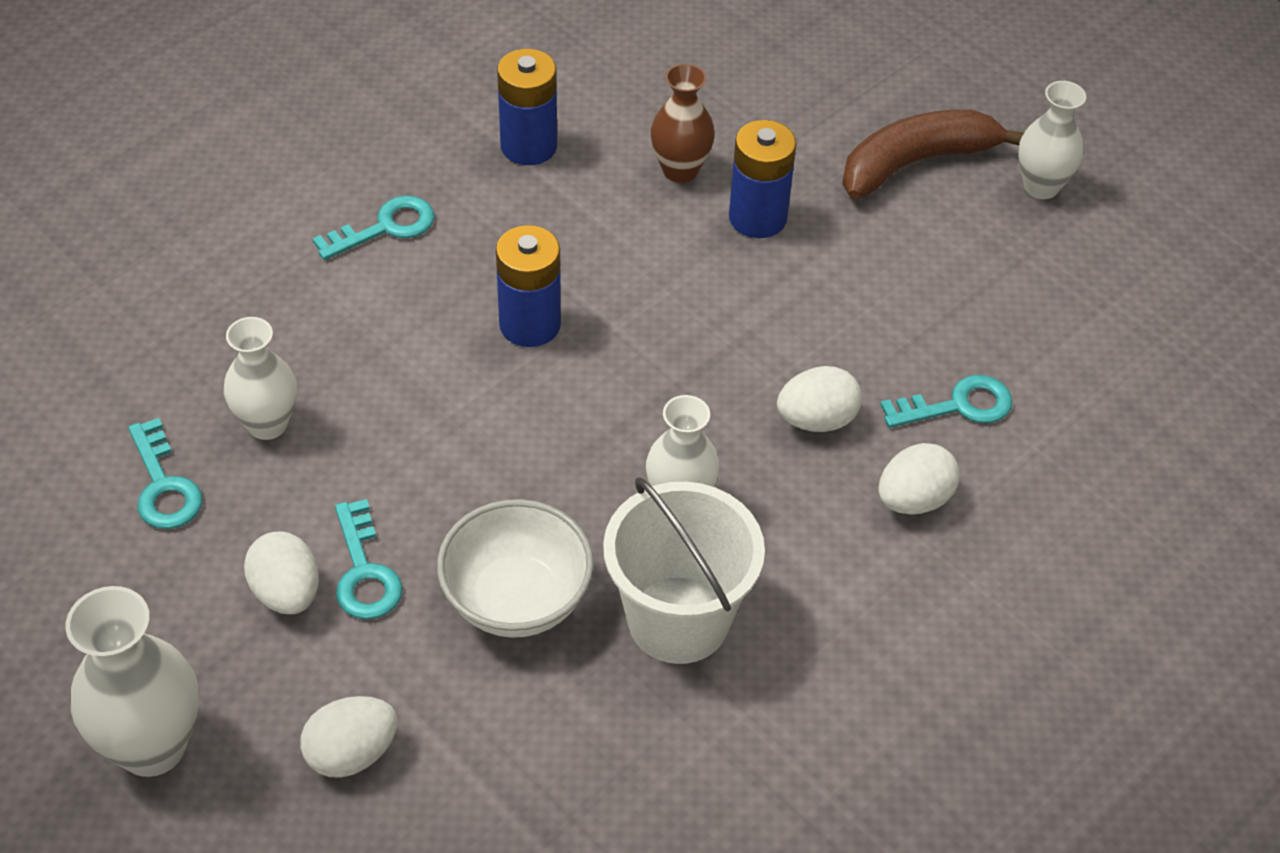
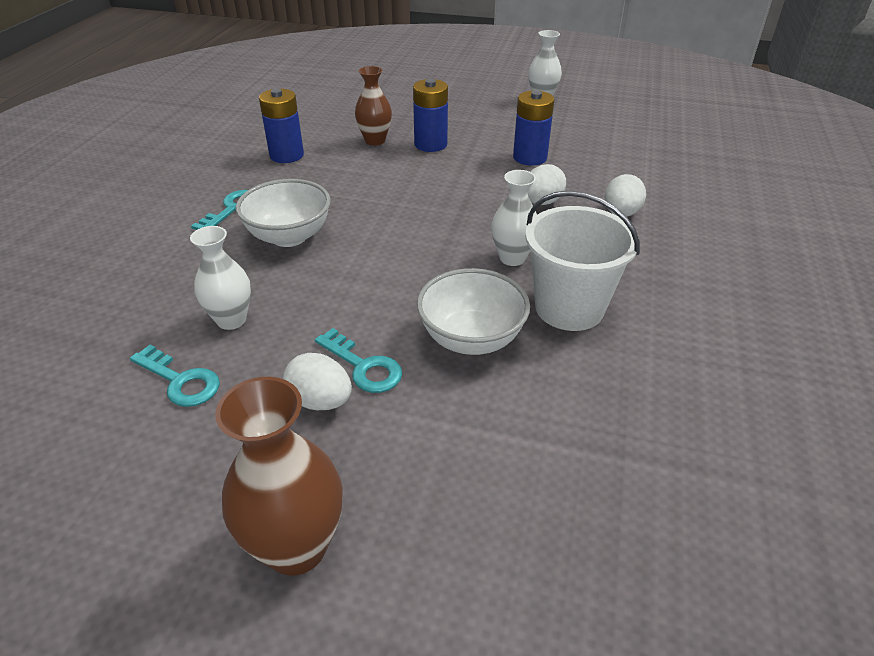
camera: 30 degrees left, 10 degrees down
(152, 747) = (296, 547): white vase -> brown vase
(352, 753) = (449, 472): white egg -> none
(423, 316) = (289, 236): none -> white bowl
(530, 324) = (355, 219): blue battery -> blue battery (530, 157)
(916, 163) = (481, 107): brown banana -> none
(958, 406) = (597, 175): turquoise key -> none

